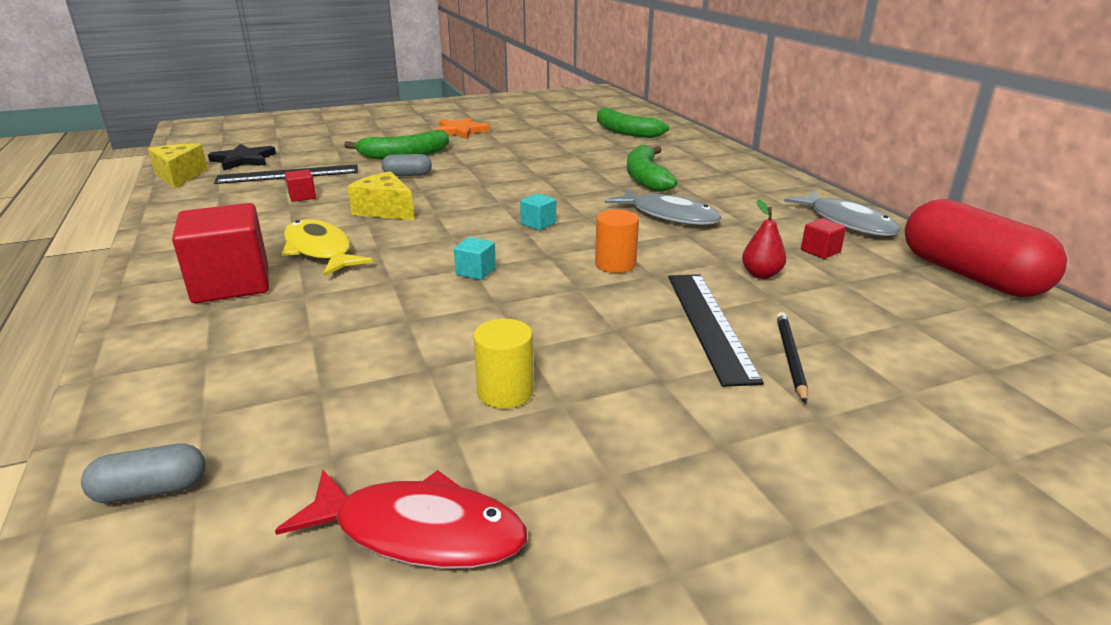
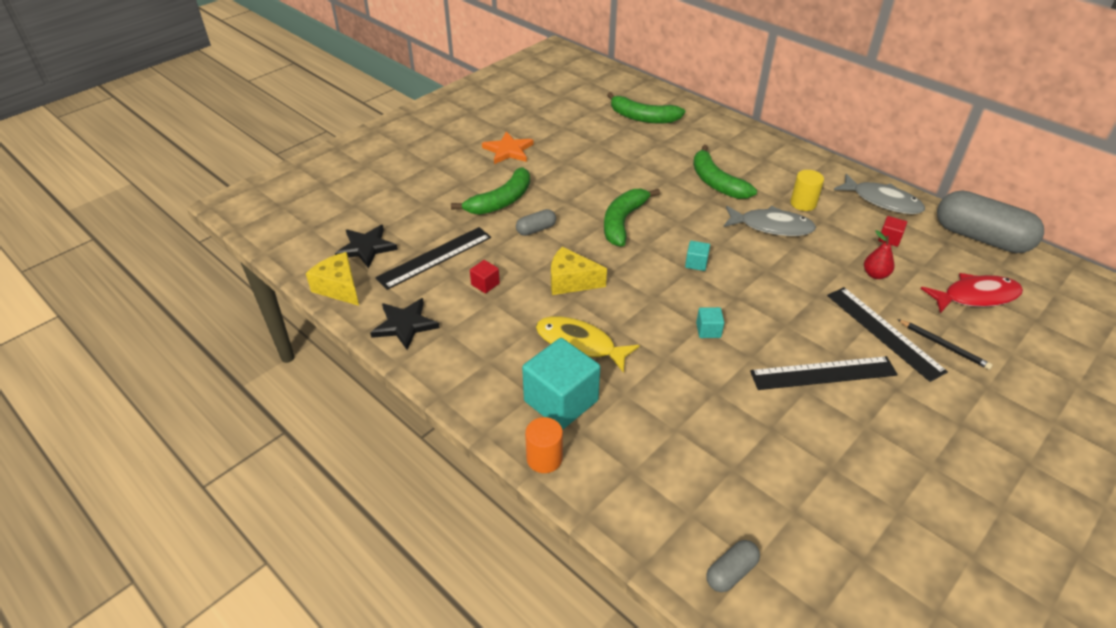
camera: 25 degrees left, 15 degrees up
(189, 205) = (404, 325): none -> black star
(231, 284) = (561, 401): red cube -> turquoise cube
(419, 531) = (882, 535): red fish -> red fish (975, 296)
(502, 185) = (623, 222): none -> green banana
(505, 392) = (831, 429): yellow cylinder -> yellow cylinder (803, 203)
(570, 339) = (823, 373): none -> black ruler
(615, 264) = (785, 293): orange cylinder -> orange cylinder (544, 458)
(790, 357) = (944, 346): black pencil -> black pencil turned 150 degrees clockwise
(970, 275) = (981, 238): red capsule -> grey capsule

